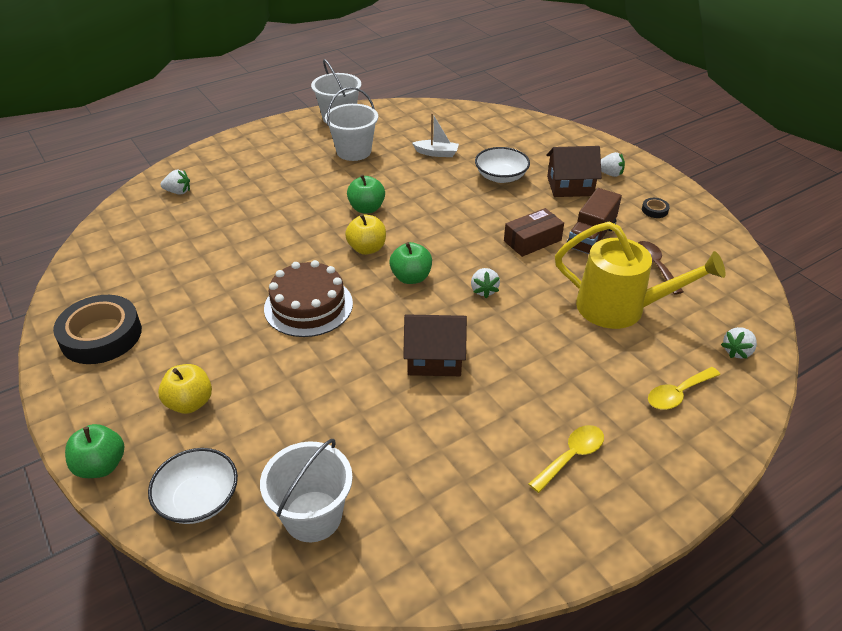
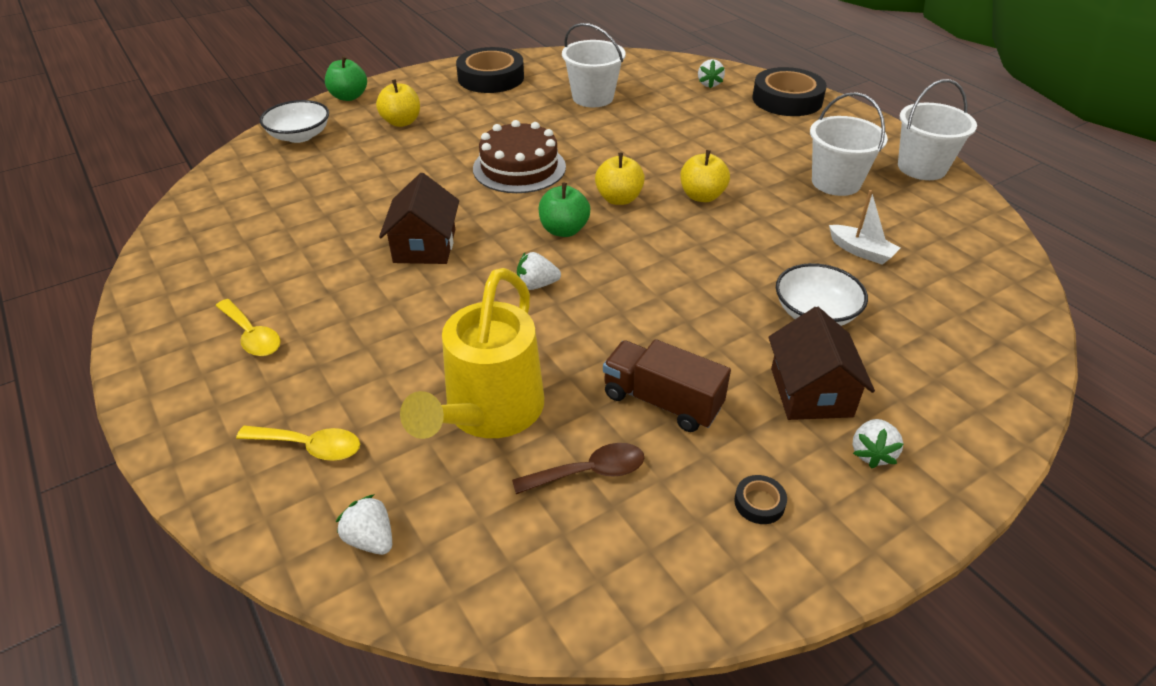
camera: 90 degrees right, 0 degrees up
(222, 157) = (787, 99): none -> black tape
(313, 516) = (258, 184): white bucket -> white bucket (593, 97)
(366, 208) = (702, 196): green apple -> yellow apple
(436, 153) = (861, 251): white boat -> white boat turned 60 degrees counterclockwise
(532, 240) = (647, 335): brown box -> none
(678, 394) = (309, 447): yellow spoon -> yellow spoon turned 135 degrees clockwise

